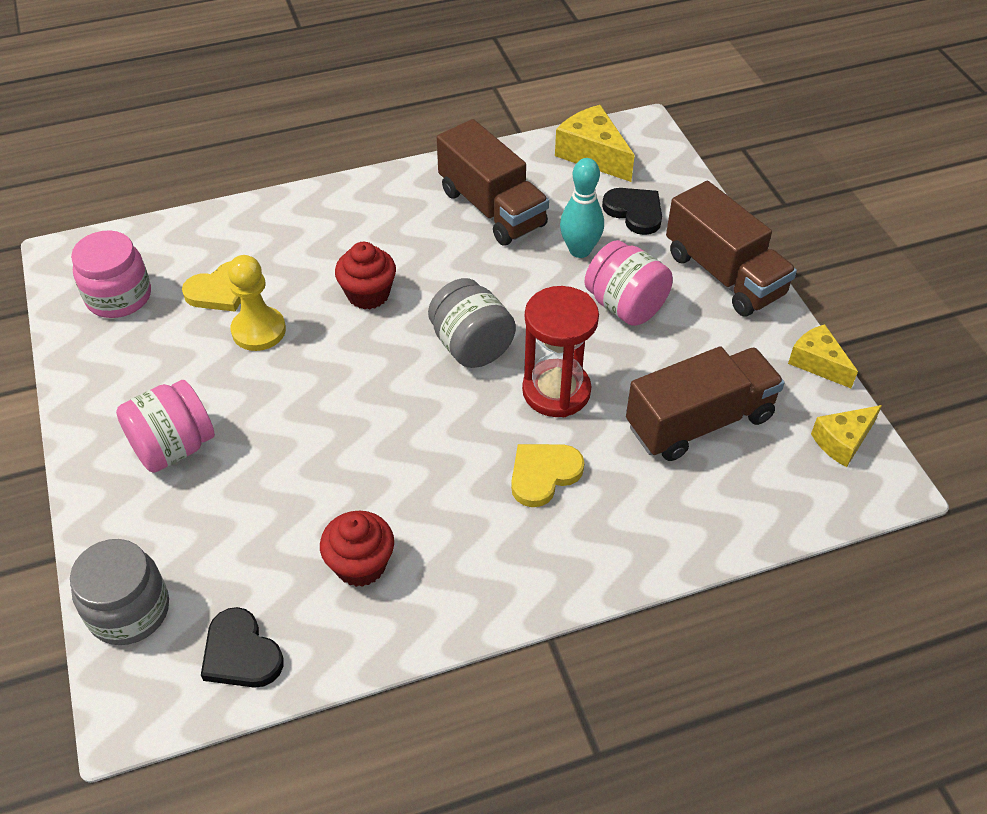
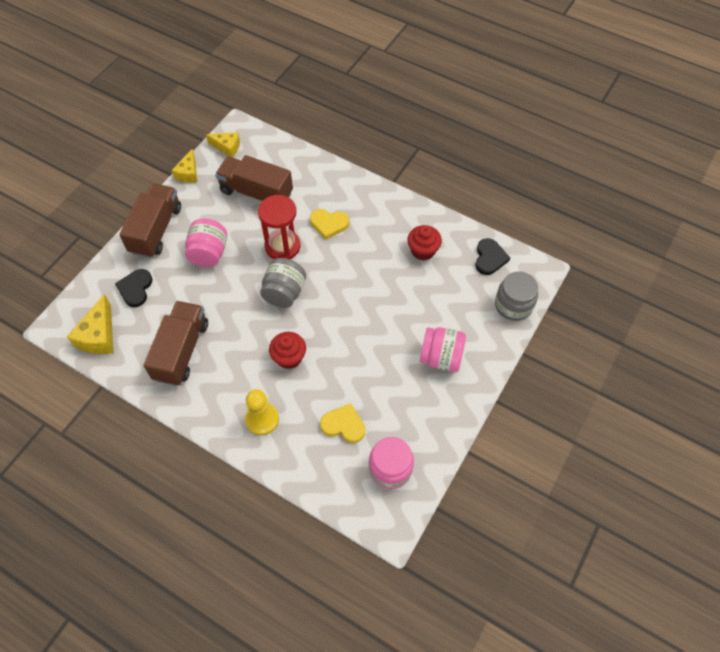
camera: 130 degrees left, 10 degrees up
(258, 330) = (352, 384): yellow pawn -> yellow pawn (262, 419)
(579, 250) = (184, 293): turquoise bowling pin -> none

